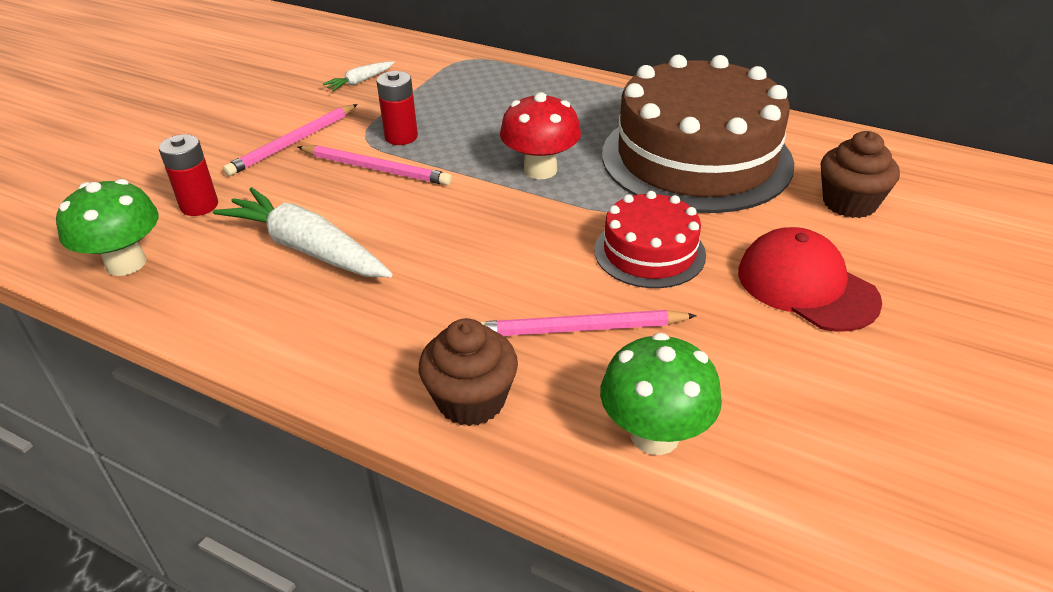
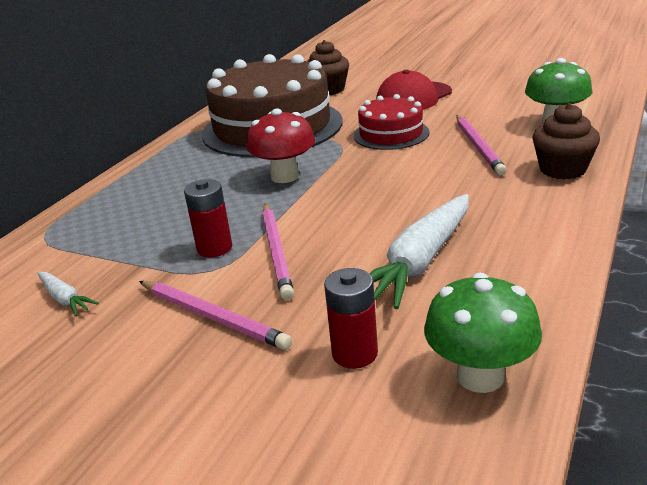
camera: 90 degrees left, 10 degrees down
(376, 168) = (277, 252): pink pencil -> pink pencil turned 150 degrees clockwise

